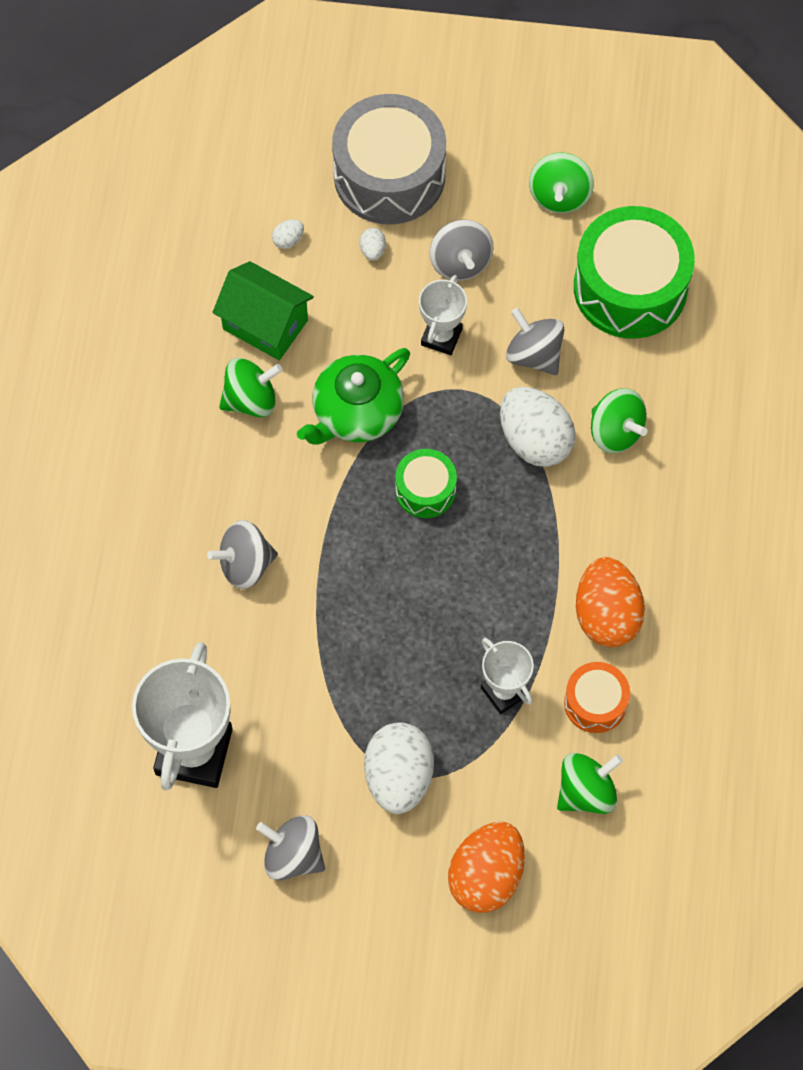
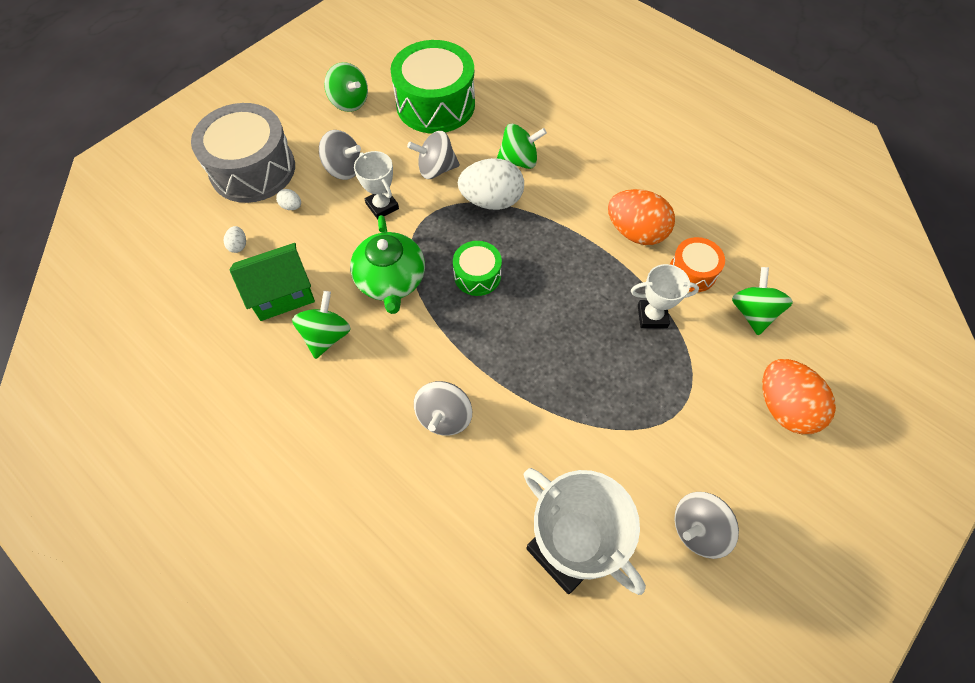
camera: 55 degrees left, 5 degrees down
(398, 777) = (676, 417): white egg -> none

